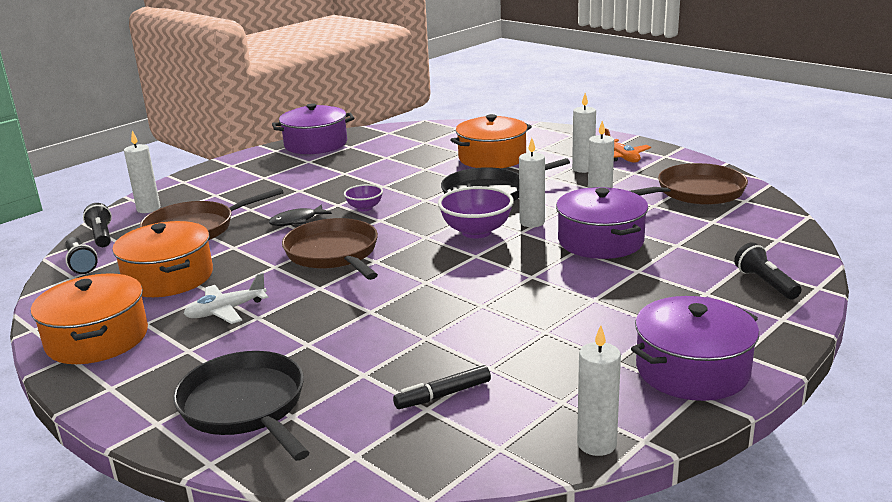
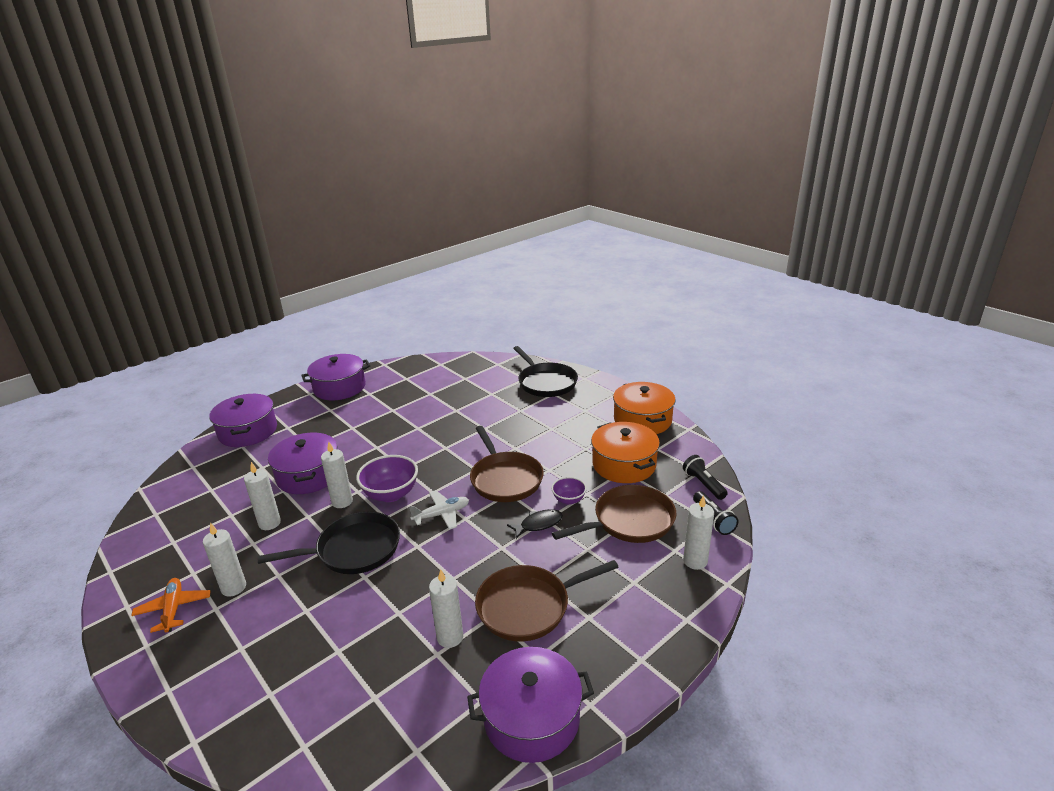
camera: 175 degrees left, 5 degrees up
(226, 311) = (572, 434): white plane -> white plane (441, 514)
(364, 208) = (476, 538): purple bowl -> purple bowl (569, 500)
(443, 395) = (456, 383): black marker -> none
(492, 158) = (311, 630): orange pot -> none
(596, 444) = (403, 364): white candle -> white candle (450, 637)
(696, 192) = (178, 530): brown pan -> brown pan (528, 606)
(765, 283) = (248, 431): black flashlight -> purple pot

